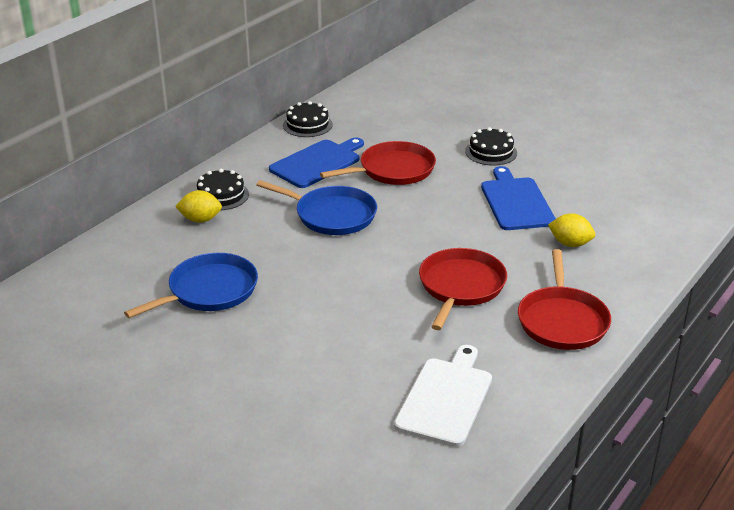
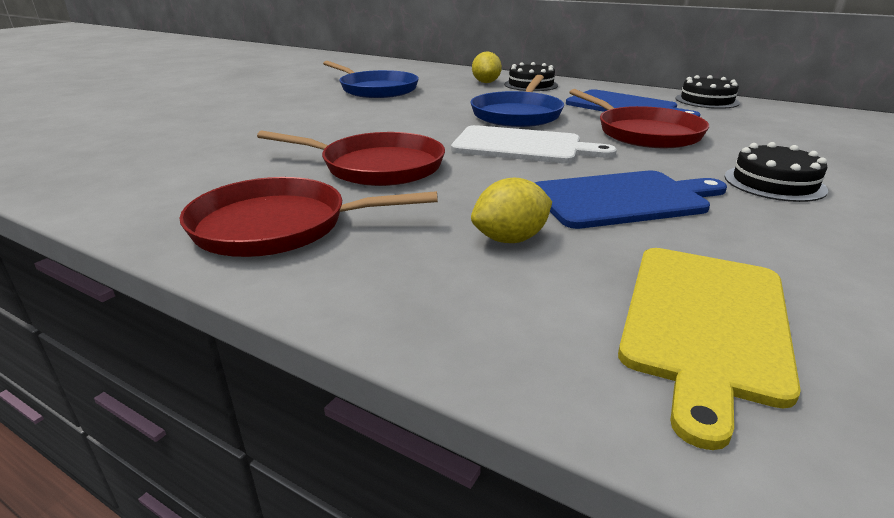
camera: 85 degrees right, 5 degrees down
(446, 398) = (158, 162): white cutting board -> white cutting board (523, 146)
(570, 244) = (510, 239): yellow lemon -> yellow lemon turned 45 degrees clockwise
(636, 209) = (705, 323): none -> yellow cutting board

